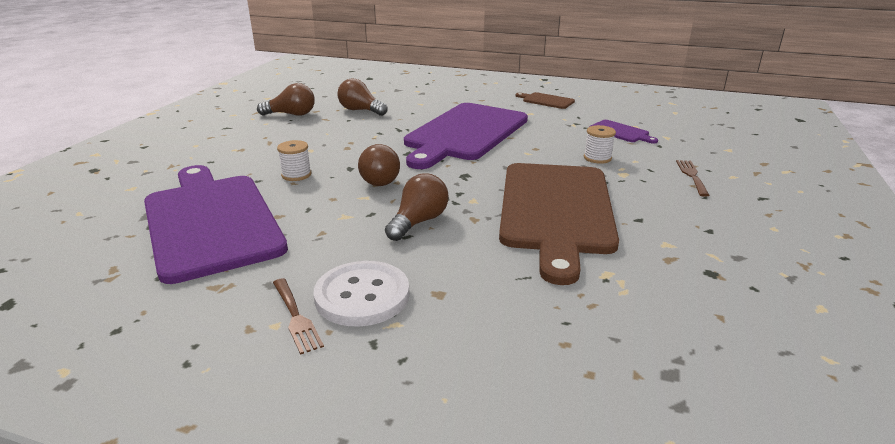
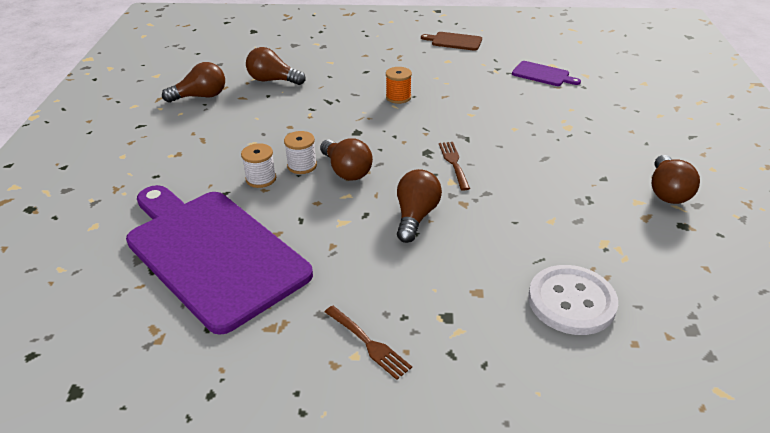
camera: 15 degrees left, 10 degrees up
(362, 296) = (413, 308): white button -> white button (571, 301)
(465, 133) = (398, 97): purple cutting board -> orange spool
(556, 210) = (530, 180): brown cutting board -> none
(597, 158) = (537, 111): white spool -> white spool (302, 165)
(692, 176) = (626, 120): brown fork -> brown fork (454, 163)
(707, 240) = (667, 192): none -> brown light bulb

